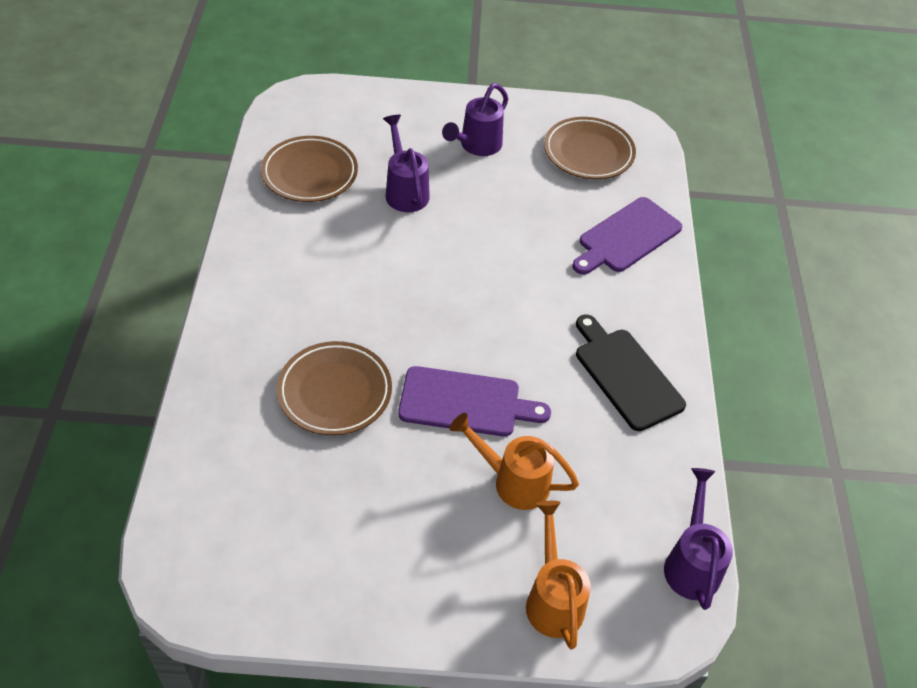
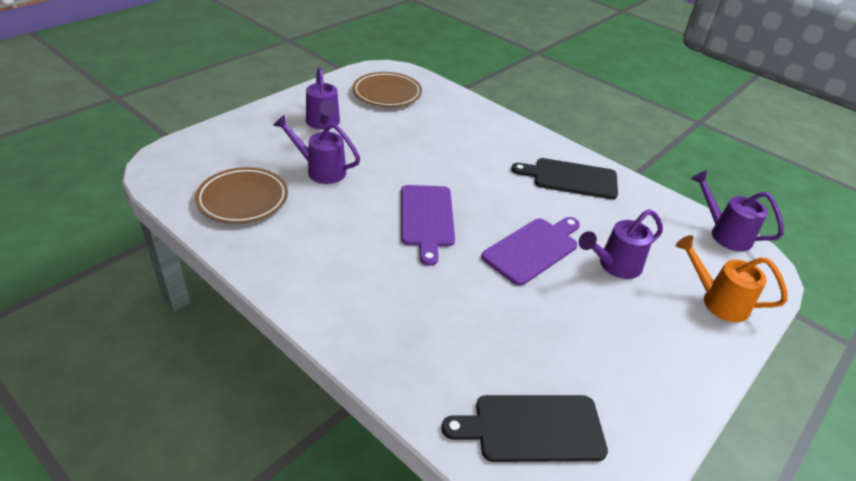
camera: 50 degrees left, 10 degrees down
(233, 516) = (532, 428): none -> black cutting board
(335, 392) = (464, 303): brown plate -> none
(513, 481) = (614, 266): orange watering can -> purple watering can
(627, 237) = (468, 119): purple cutting board -> purple cutting board (426, 219)

